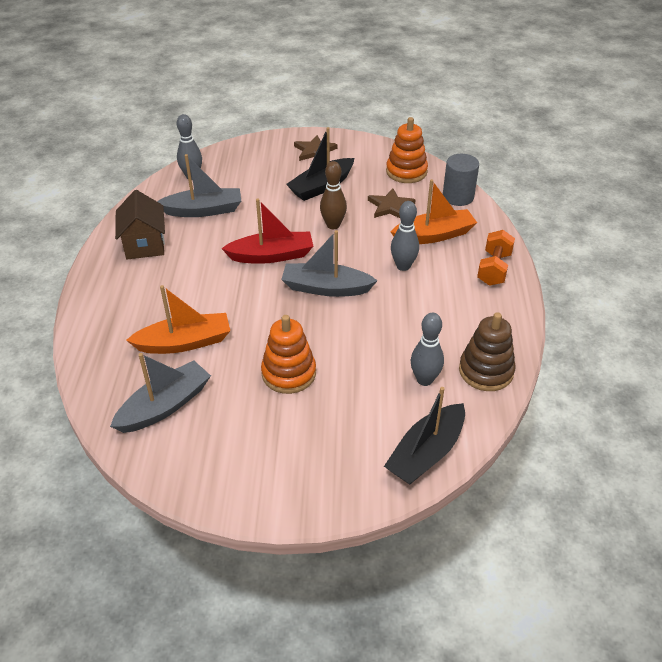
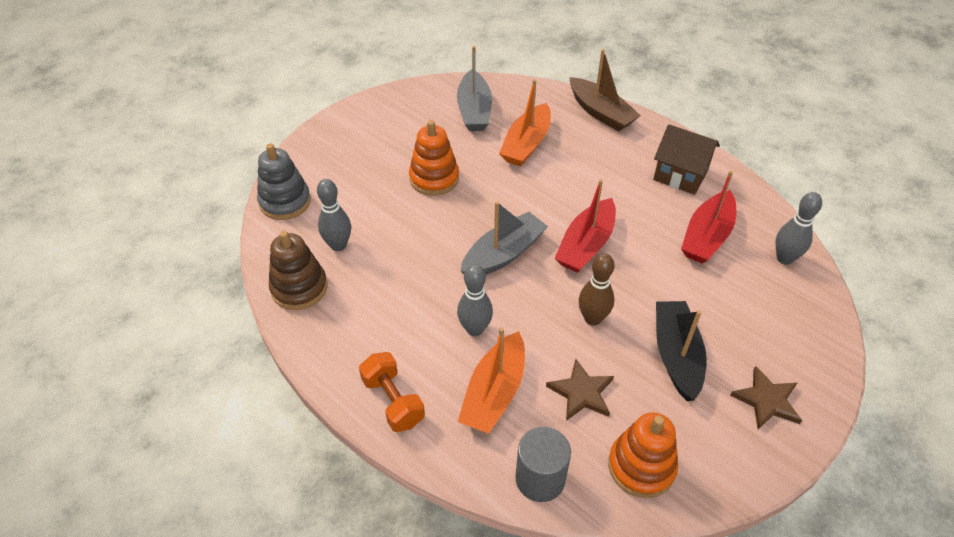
camera: 130 degrees right, 5 degrees up
(93, 320) = (601, 112): none -> brown boat
(203, 210) = (707, 236): grey boat -> red boat
(426, 453) = (285, 202): black boat -> grey stacking toy

